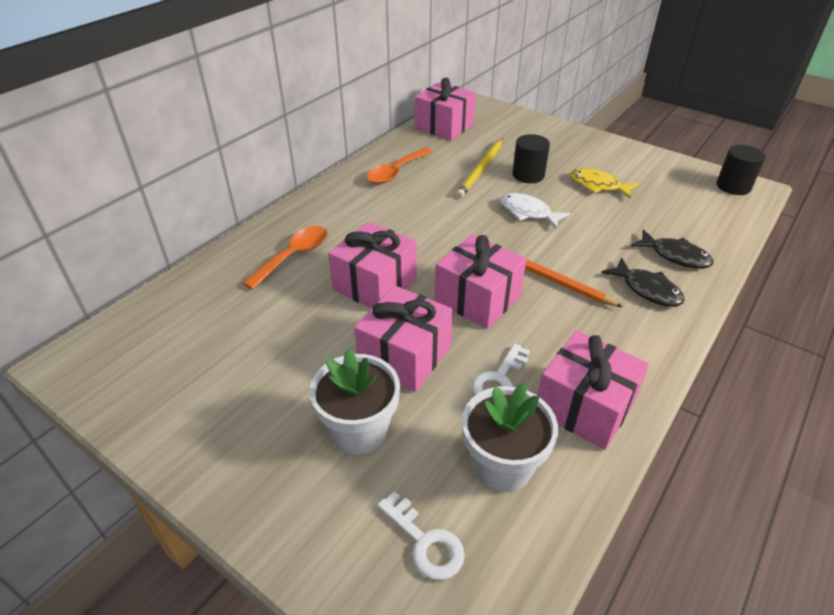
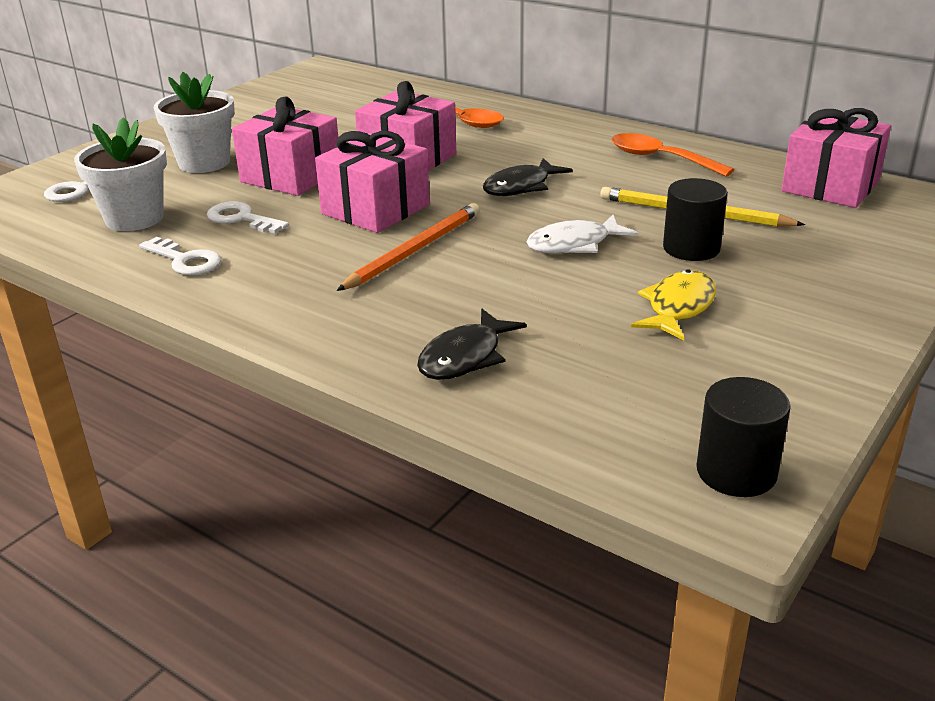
camera: 90 degrees right, 10 degrees down
(528, 212) = (574, 244): white fish -> white fish turned 150 degrees counterclockwise
(584, 406) = (185, 260): pink gift -> white key
(647, 289) = (380, 321): black fish -> black fish (521, 187)

